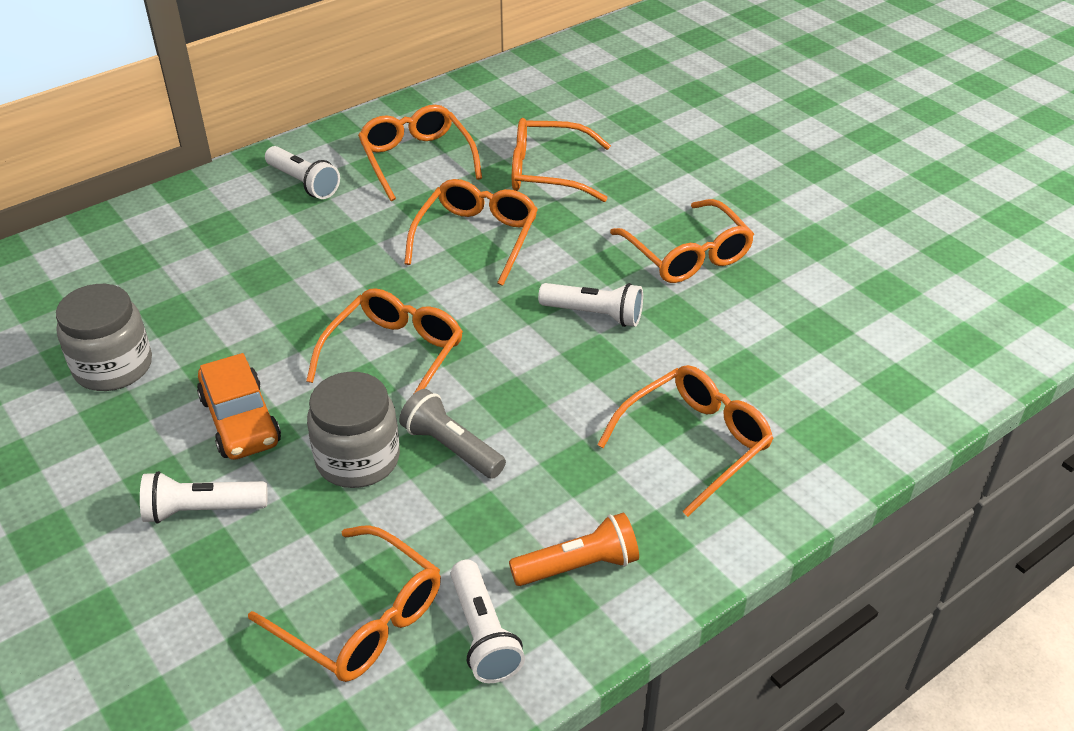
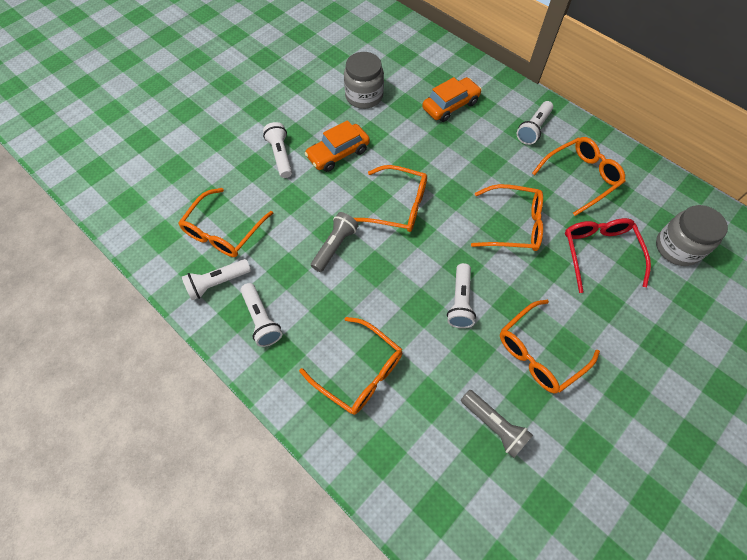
camera: 80 degrees right, 20 degrees up
(204, 260) = (450, 105): none -> orange car
(358, 459) = (320, 207): grey jar -> grey jar (677, 247)
(547, 172) = (599, 253): orange glasses -> red glasses
(578, 565) = (262, 319): orange flashlight -> white flashlight
(786, 315) = (494, 425): none -> grey flashlight

